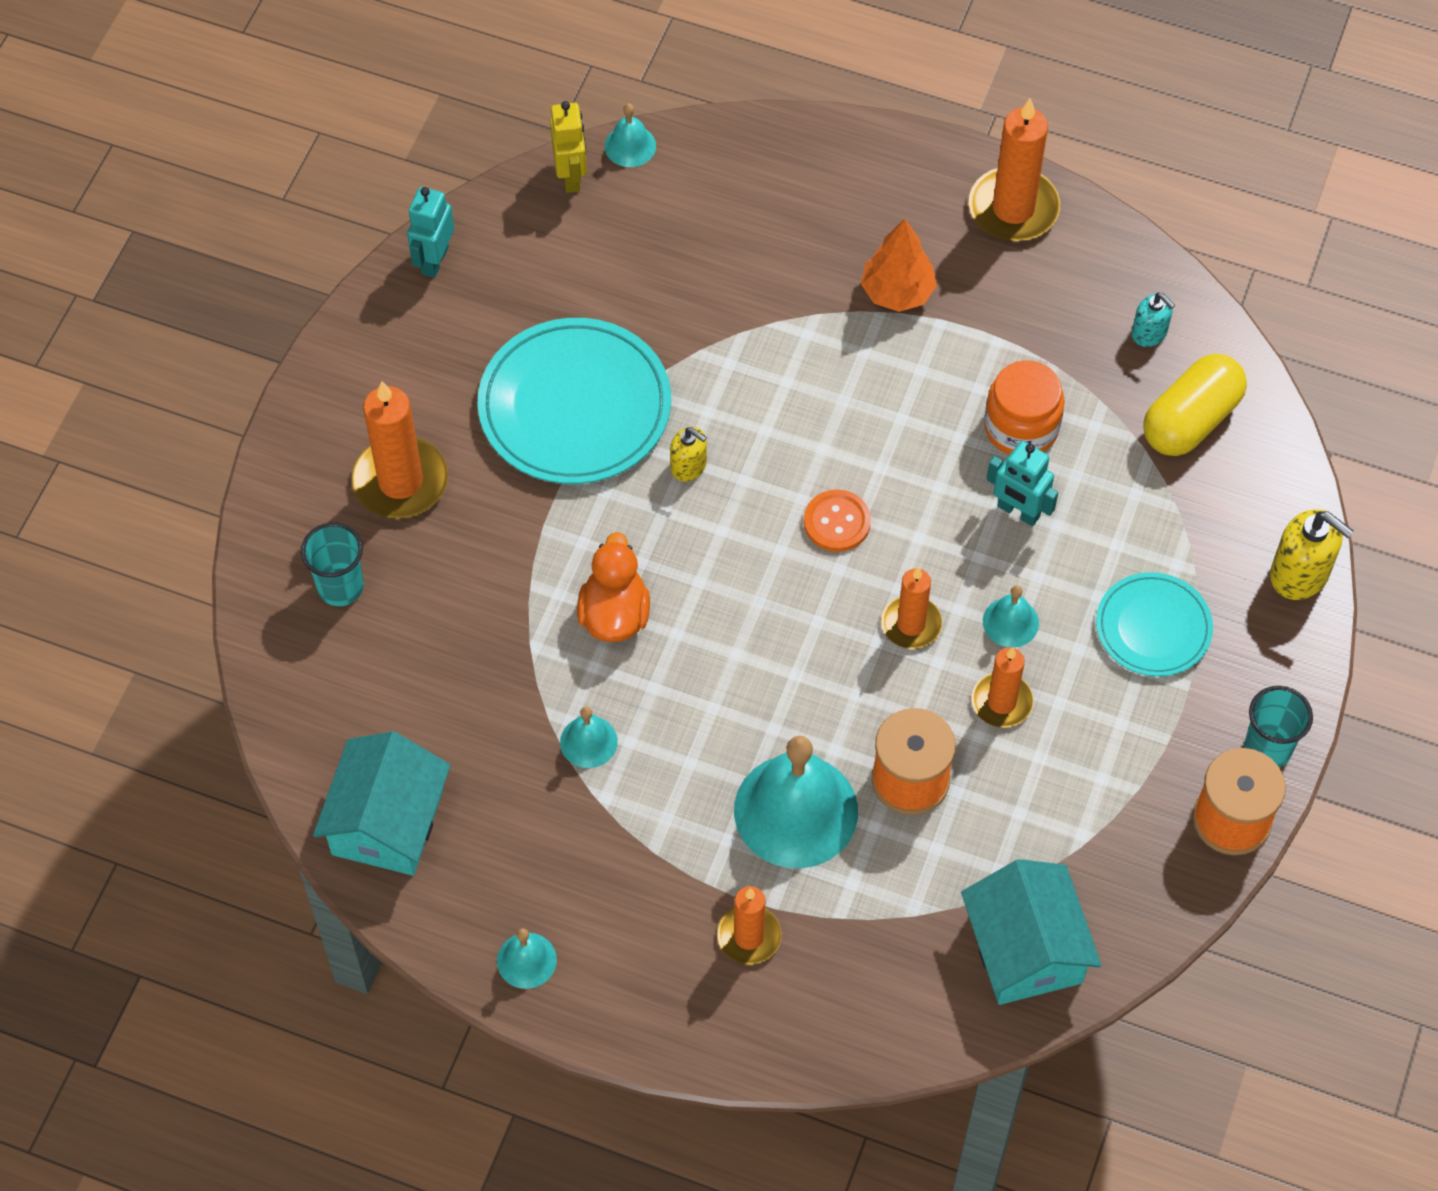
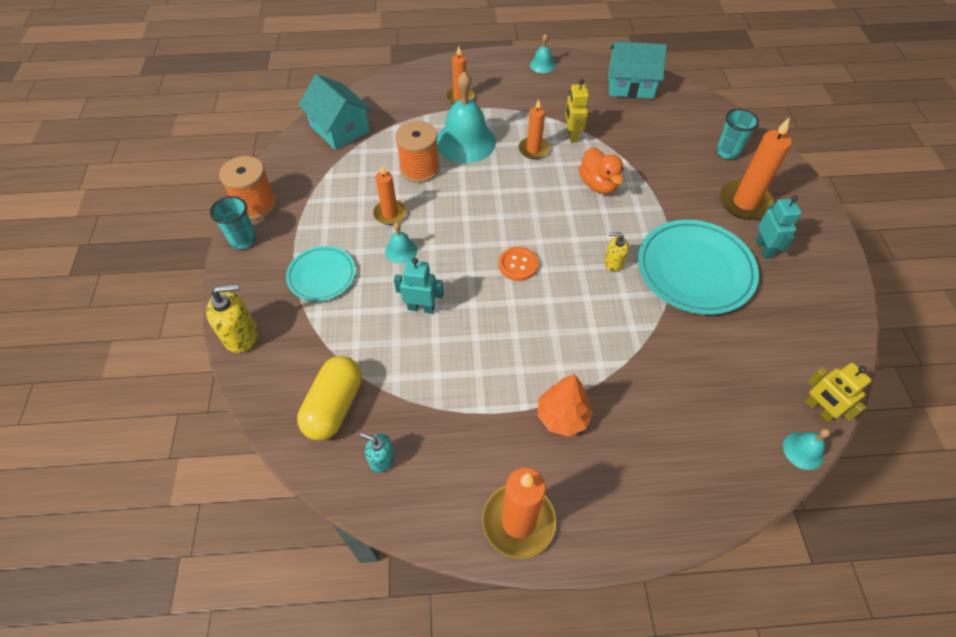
camera: 155 degrees right, 5 degrees down
(387, 822) = (630, 85): turquoise house -> turquoise house turned 75 degrees counterclockwise
(434, 260) = (840, 319): turquoise robot -> turquoise robot (764, 249)
(588, 741) = (572, 135): turquoise bell -> yellow robot
(911, 624) = (452, 231): orange candle -> orange candle (533, 149)
(1021, 427) = (441, 358): orange jar -> none
(1300, 574) = (241, 335): yellow soap dispenser -> yellow soap dispenser turned 150 degrees clockwise

